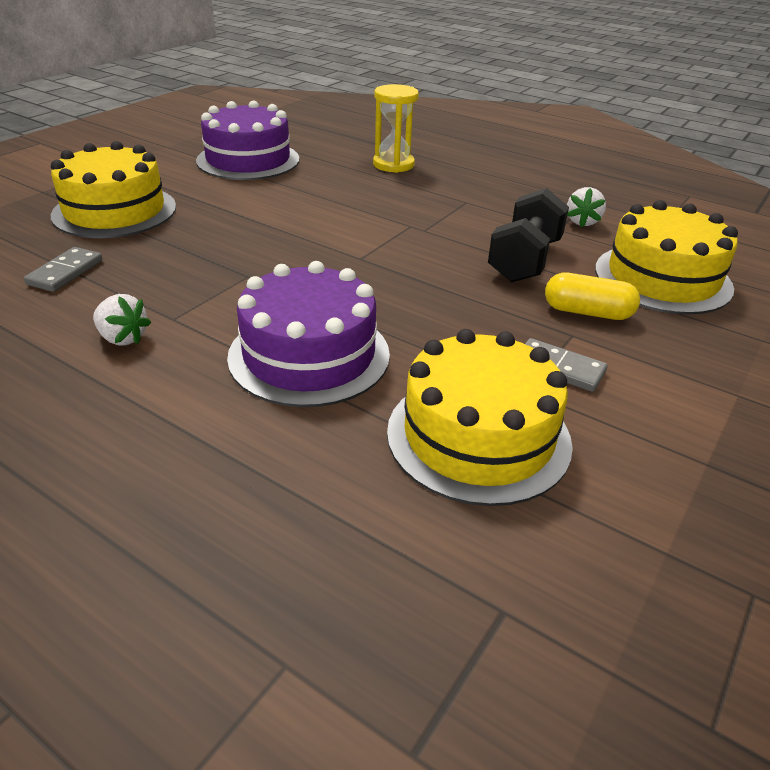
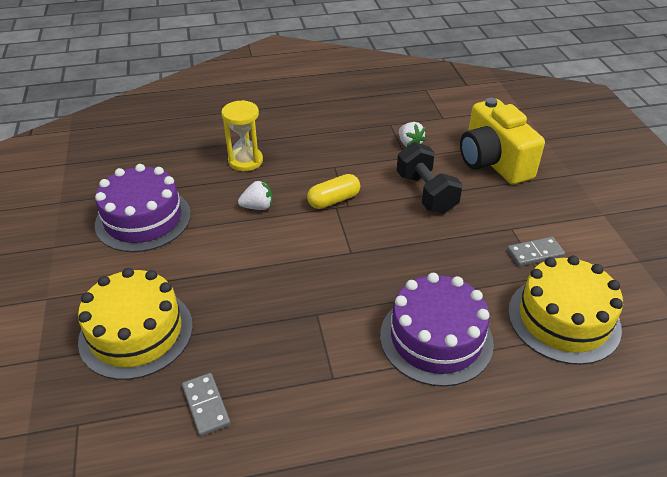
camera: 45 degrees left, 5 degrees up
(122, 338) = (333, 415): white strawberry -> white strawberry (258, 207)
(587, 312) = (497, 209): yellow capsule -> yellow capsule (334, 200)
(662, 278) = (493, 162): yellow cake -> yellow camera

